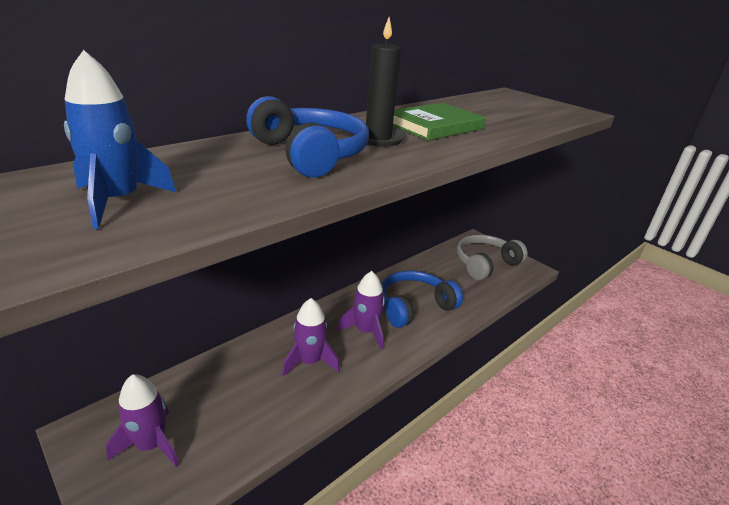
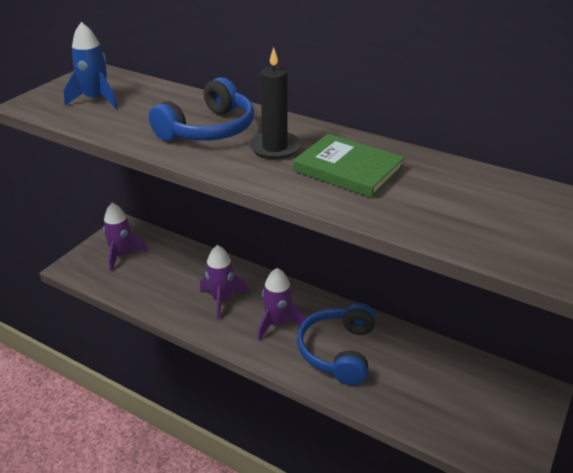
camera: 75 degrees right, 5 degrees up
(414, 306) = (338, 351): blue headphones -> blue headphones turned 120 degrees counterclockwise
(485, 264) = (480, 407): grey headphones -> none

